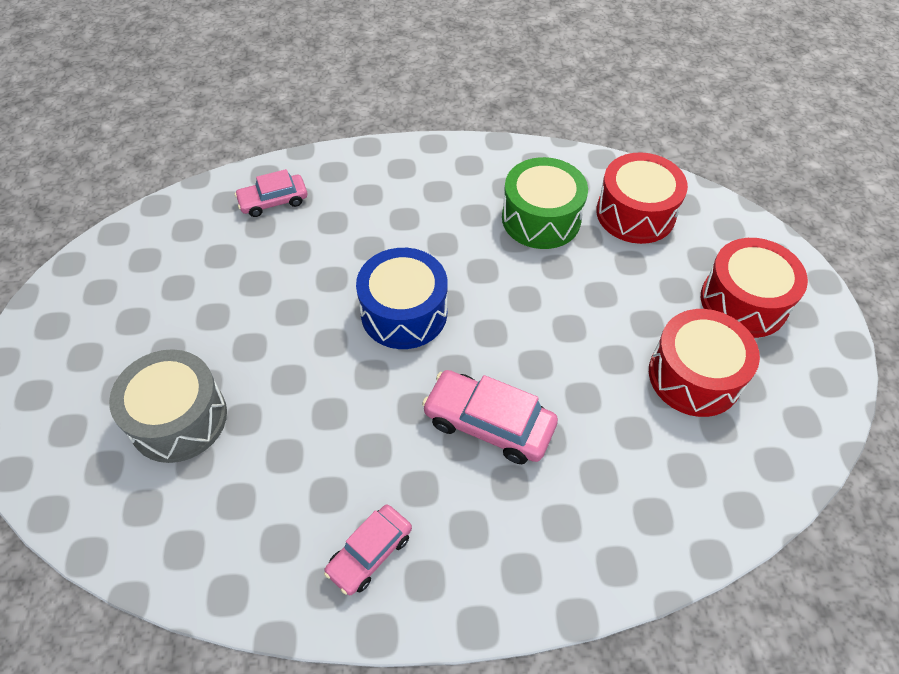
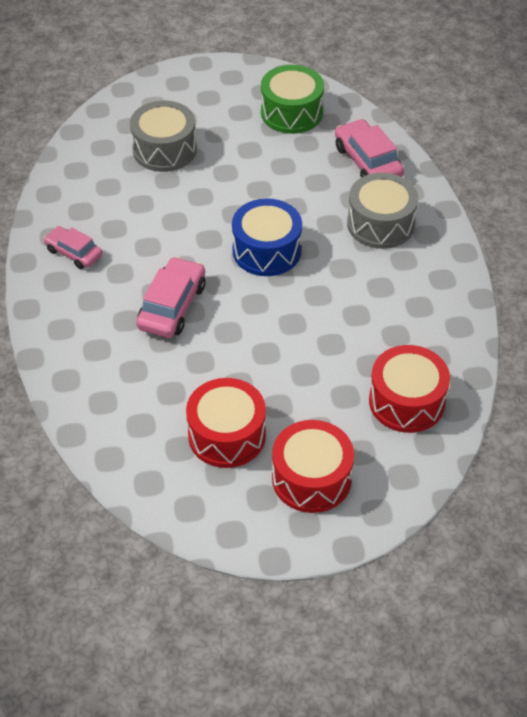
camera: 85 degrees right, 5 degrees down
(273, 201) = (368, 162): pink car -> pink car, size x1.53
(379, 202) = (380, 224): none -> grey drum
(541, 218) = (385, 331): green drum -> green drum (291, 112)

